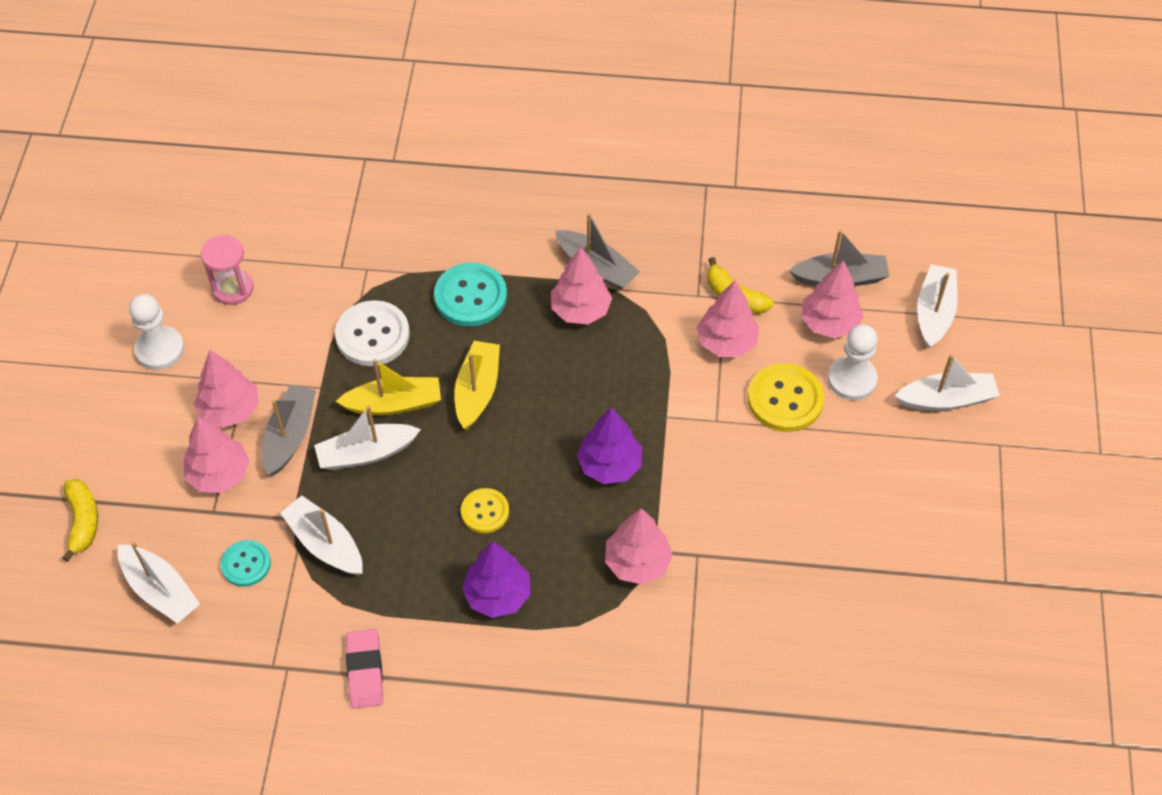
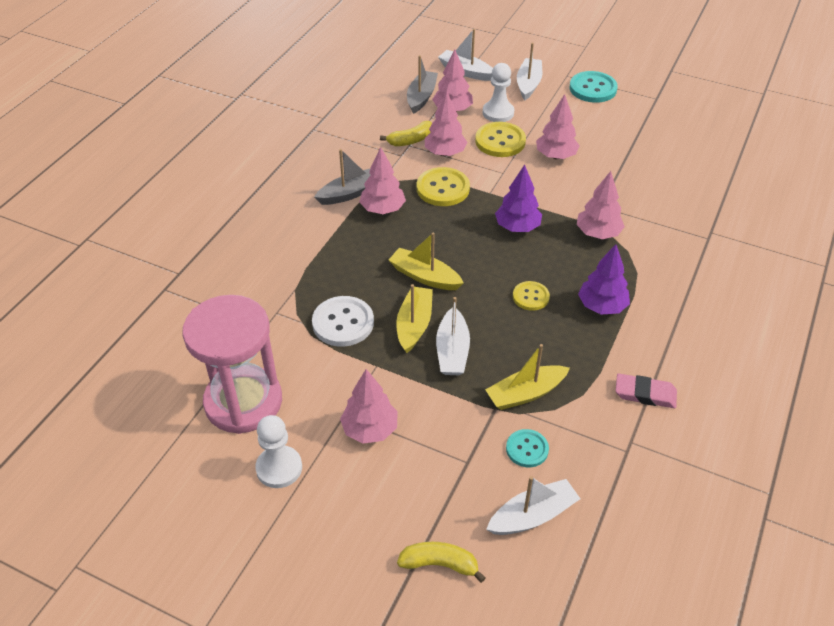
camera: 70 degrees left, 10 degrees down
(219, 474) = (432, 450): pink tree -> pink tree (555, 156)
(233, 288) = (243, 402): pink hourglass -> pink hourglass, size x2.06
(290, 435) = (414, 394): grey boat -> none
(325, 544) = (525, 393): white boat -> yellow boat
(470, 296) = (338, 260): turquoise button -> turquoise button (593, 88)
(650, 361) = (443, 188): none -> yellow button

